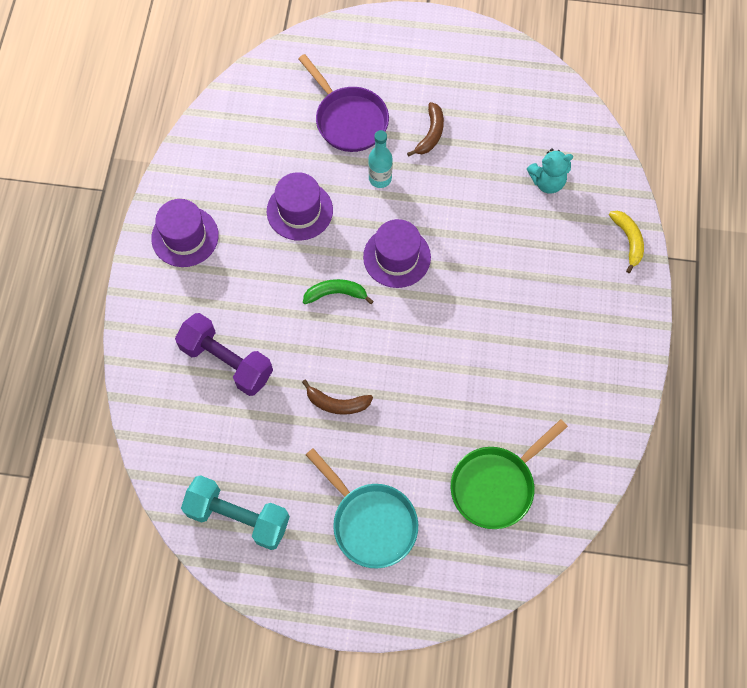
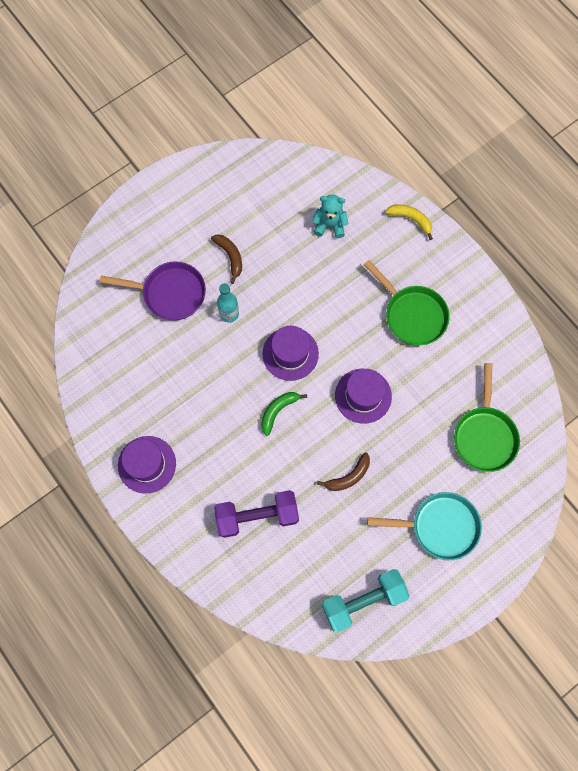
camera: 45 degrees left, 5 degrees up
(299, 211) = (201, 380): purple hat -> purple hat (363, 396)
(541, 322) = (412, 315): none -> green pan
(547, 182) = (330, 225): turquoise teddy bear -> turquoise teddy bear turned 120 degrees counterclockwise

